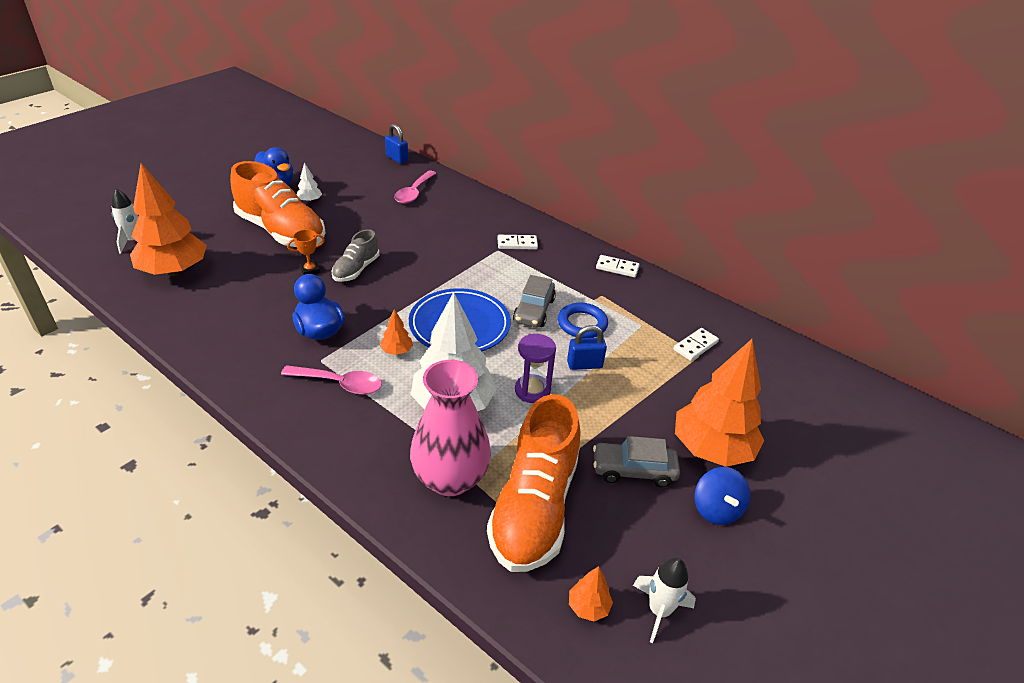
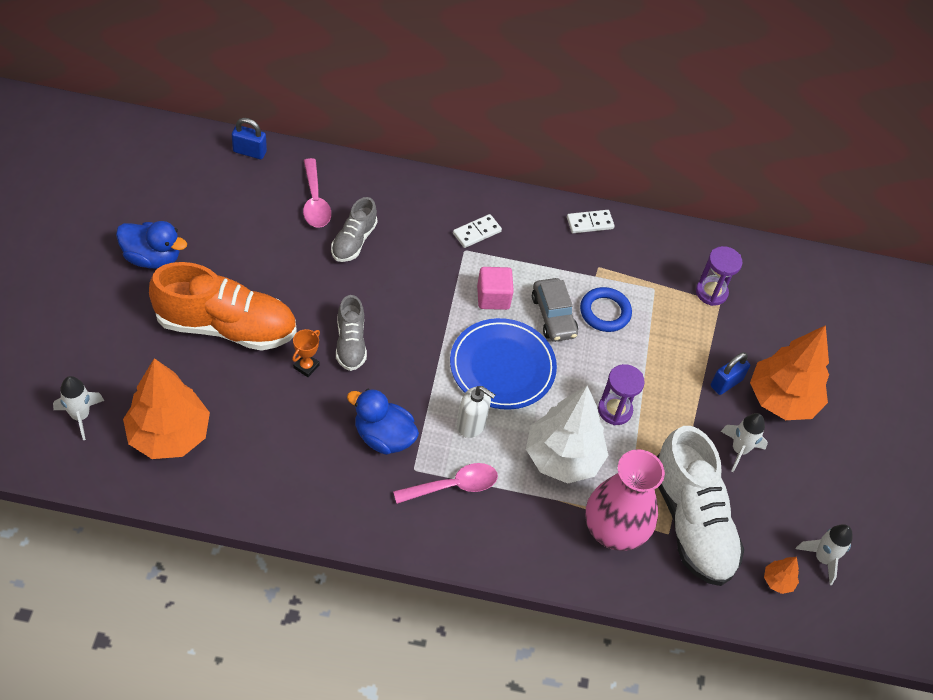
camera: 35 degrees left, 15 degrees up
(310, 201) = (214, 266): white tree -> none
(396, 351) = (471, 425): orange tree -> white soap dispenser
(419, 219) = (353, 241): none -> grey shoe
(494, 283) = (493, 297): none -> pink cube
(534, 507) = (691, 522): orange shoe -> white shoe
(584, 365) = (637, 360): blue padlock -> blue padlock (726, 383)
(633, 470) = (739, 450): grey car -> white rocket
(695, 346) = (711, 292): white domino -> purple hourglass
(716, 509) = (814, 454): blue spinning top -> none

